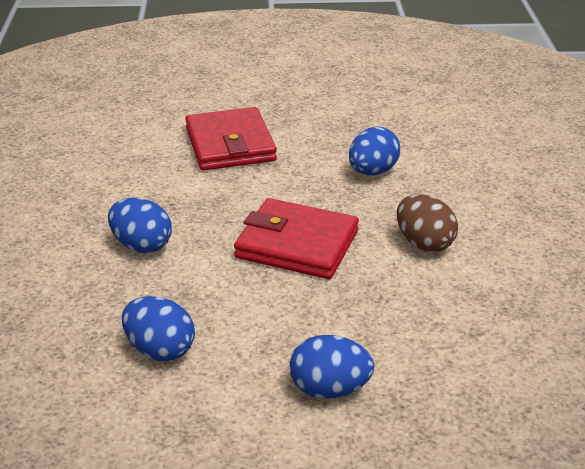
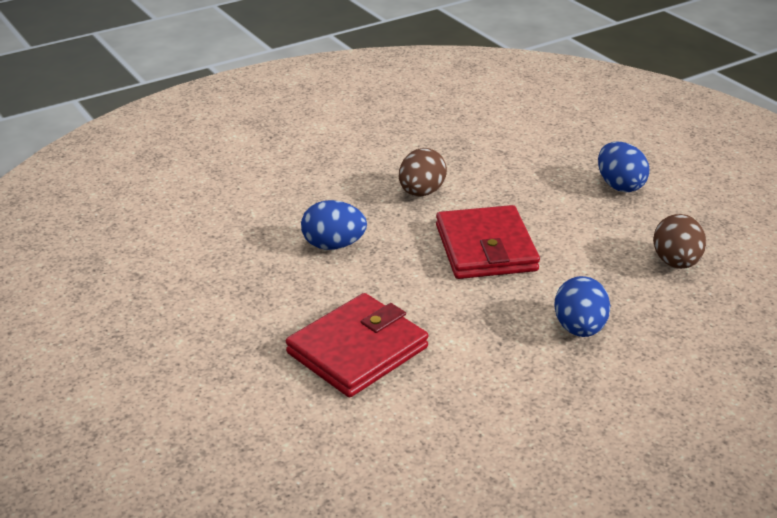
camera: 120 degrees left, 0 degrees up
(160, 350) = (675, 262): blue egg -> brown egg

